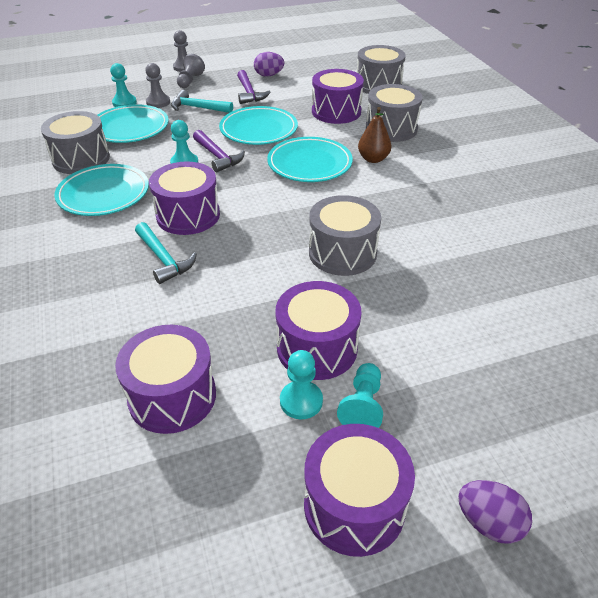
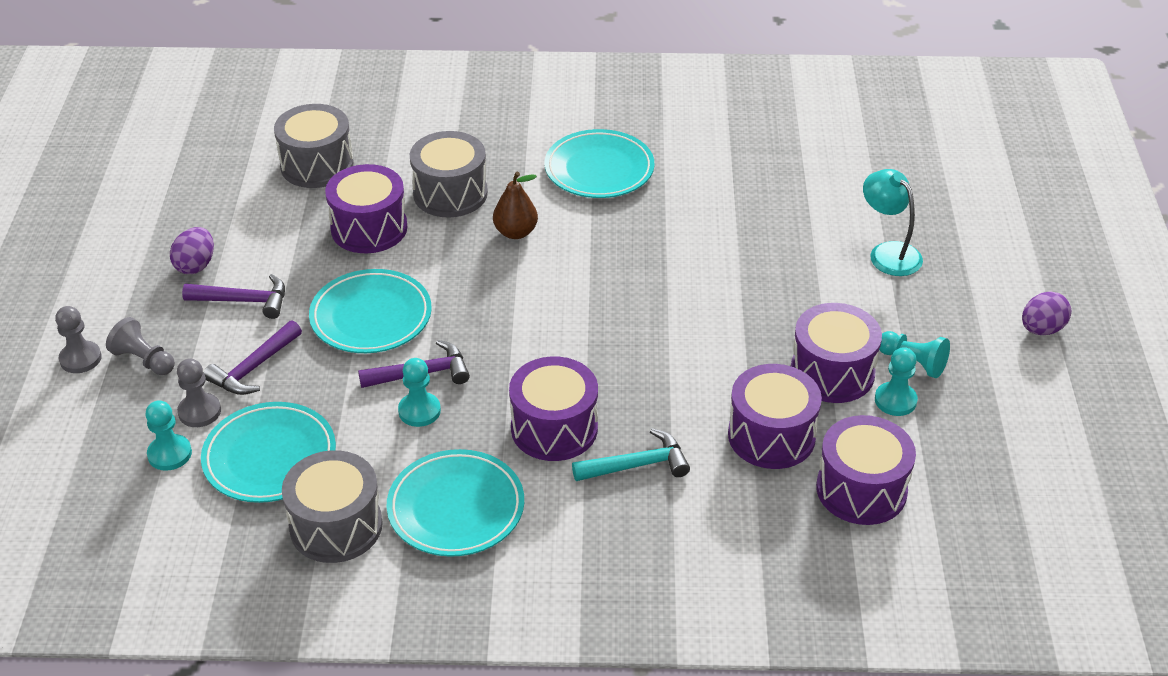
camera: 70 degrees left, 0 degrees up
(197, 108) = (253, 368): turquoise hammer -> purple hammer
(309, 164) = (494, 290): turquoise plate -> turquoise plate (599, 169)
(342, 253) = (693, 313): grey drum -> none
(354, 505) = (1010, 397): purple drum -> purple drum (771, 436)
(512, 358) = (888, 252): none -> turquoise lamp

